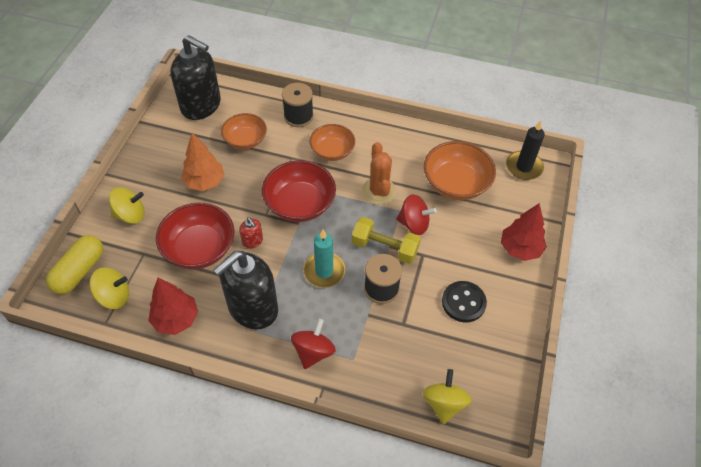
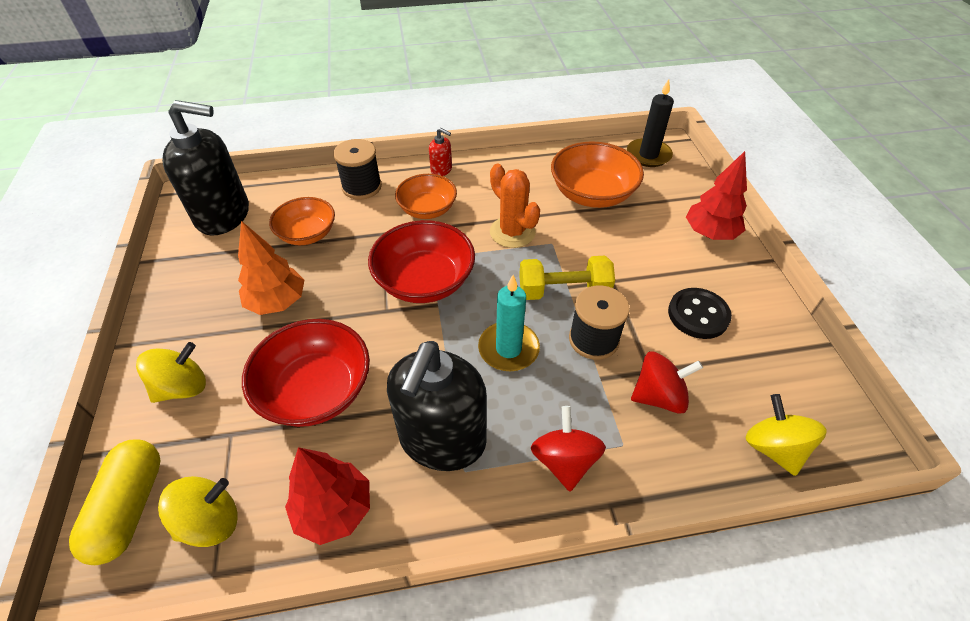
camera: 25 degrees left, 5 degrees down
(252, 241) = (388, 350): red soap dispenser -> red soap dispenser (441, 170)
(414, 224) = (578, 252): red spinning top -> red spinning top (658, 396)

